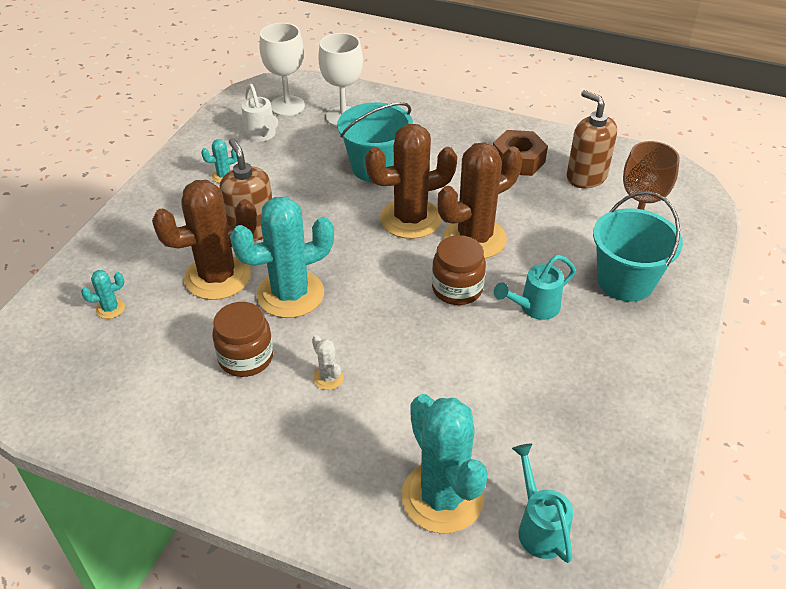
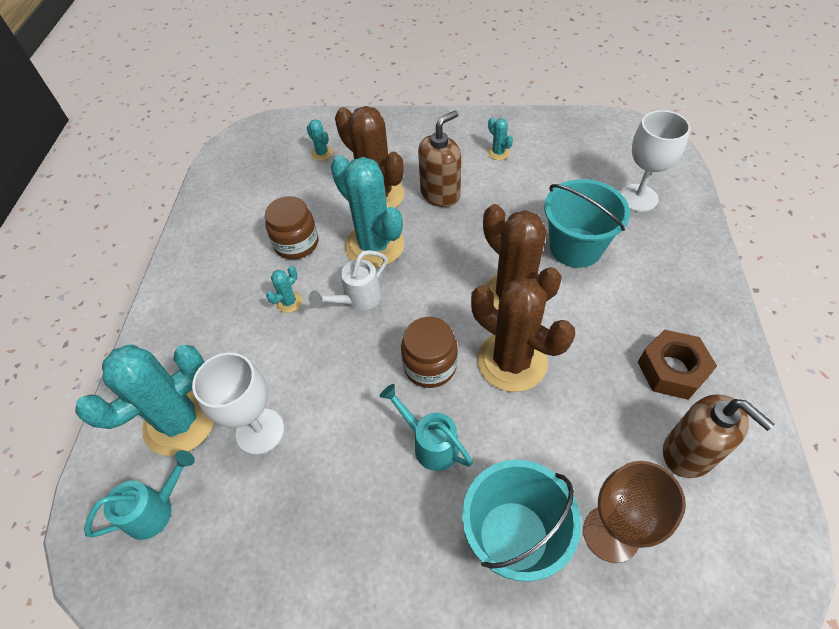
camera: 75 degrees right, 10 degrees up
(261, 135) = (569, 154): white watering can -> white watering can (357, 299)
(287, 106) = (624, 154): white goblet -> white goblet (260, 431)
(328, 378) = (289, 302): white cactus -> turquoise cactus
(586, 177) = (689, 453): brown soap dispenser -> brown soap dispenser turned 105 degrees clockwise

